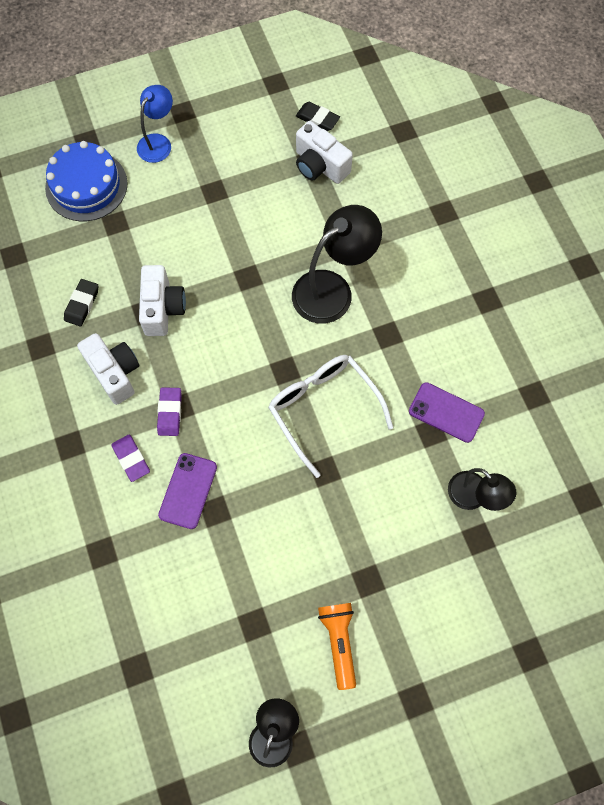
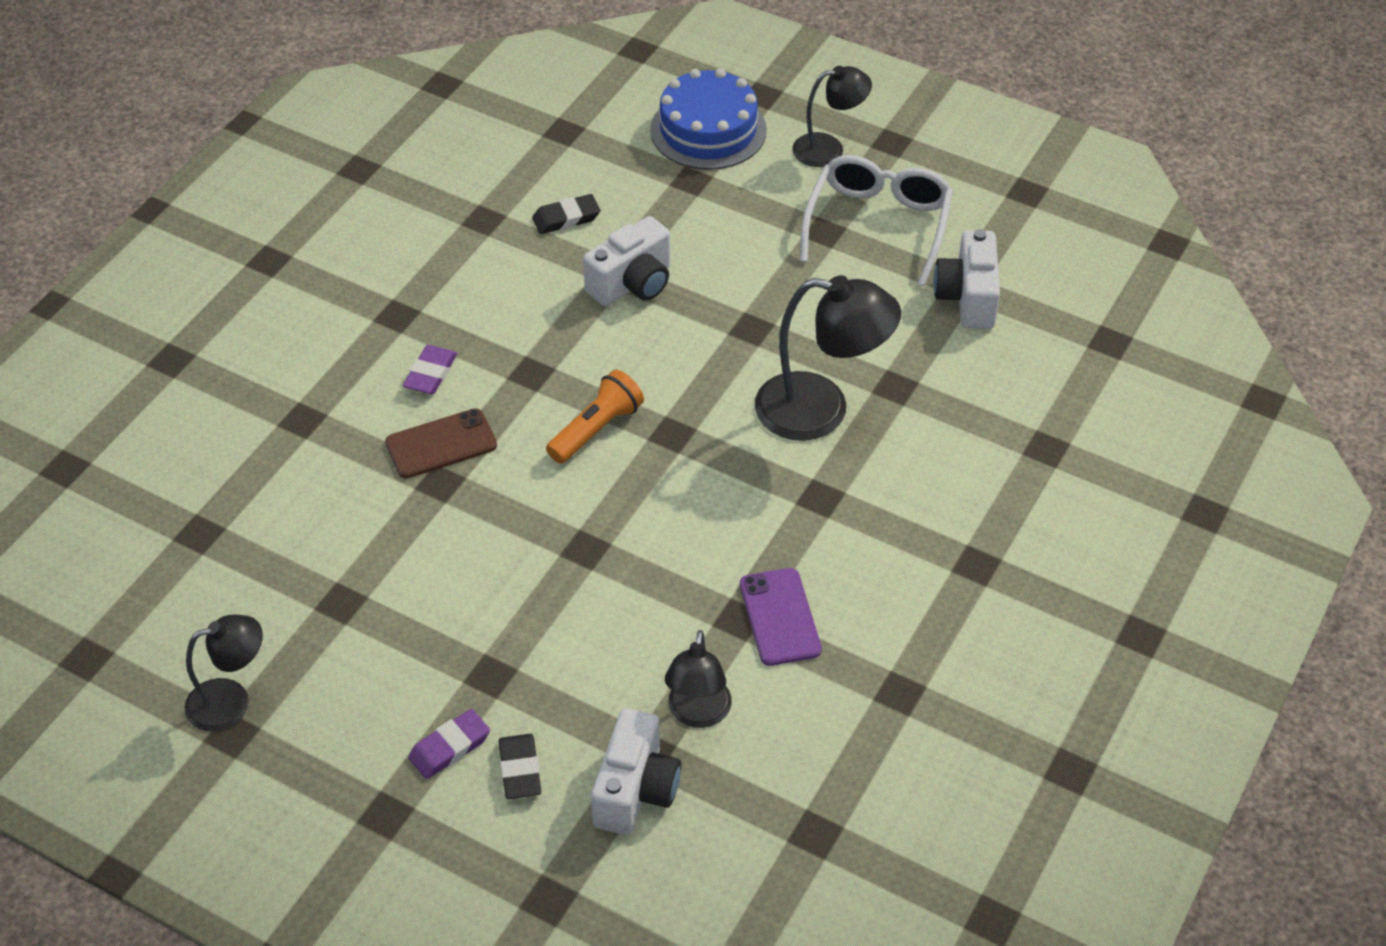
camera: 50 degrees right, 20 degrees down
(114, 373) = (515, 296): white camera -> white camera (635, 790)
(158, 142) = (829, 149): blue lamp -> black lamp
(170, 413) = (516, 370): purple eraser -> purple eraser (450, 748)
(188, 491) = (441, 444): purple phone -> brown phone
(317, 119) = (1026, 256): black eraser -> black eraser (520, 770)
(323, 409) = (661, 498): white glasses -> white glasses (878, 225)
(339, 642) = (390, 694): orange flashlight -> orange flashlight (596, 429)

